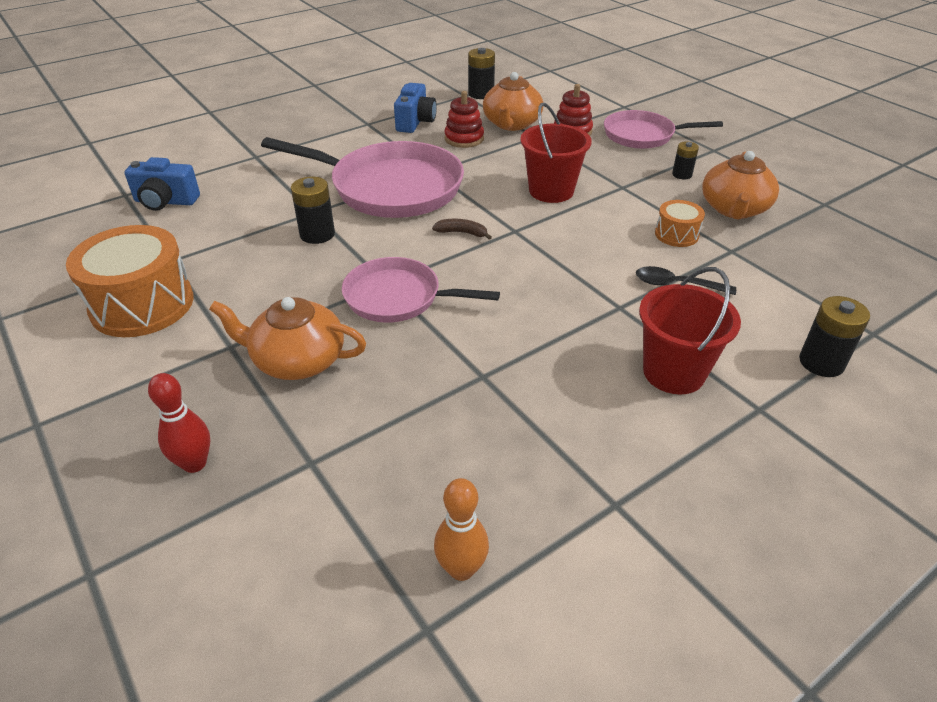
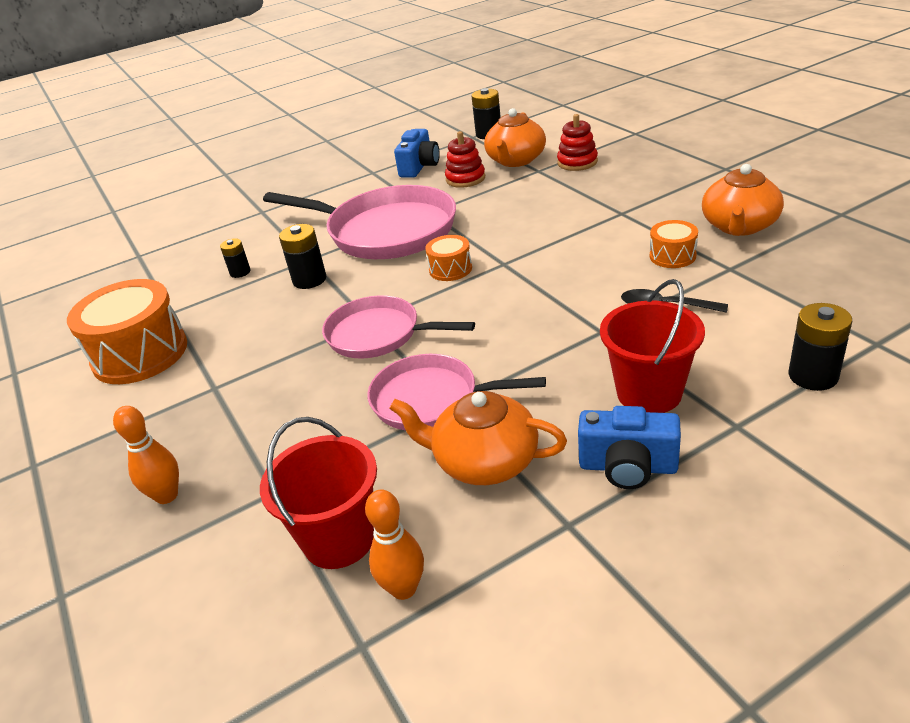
camera: 10 degrees right, 5 degrees down
(165, 202) = (174, 259): blue camera -> blue camera (628, 467)
(194, 463) = (167, 496): red bowling pin -> orange bowling pin
(297, 360) = (274, 398): orange teapot -> orange teapot (484, 461)
(462, 233) = (450, 269): brown banana -> orange drum
(551, 191) = (546, 222): red bucket -> red bucket (339, 539)
(642, 135) = (650, 160): pink pan -> pink pan (430, 399)
(682, 174) = (687, 196): black battery -> black battery (240, 272)

